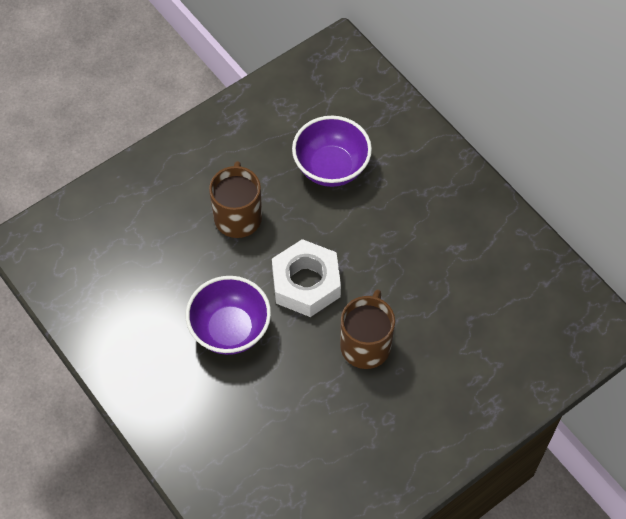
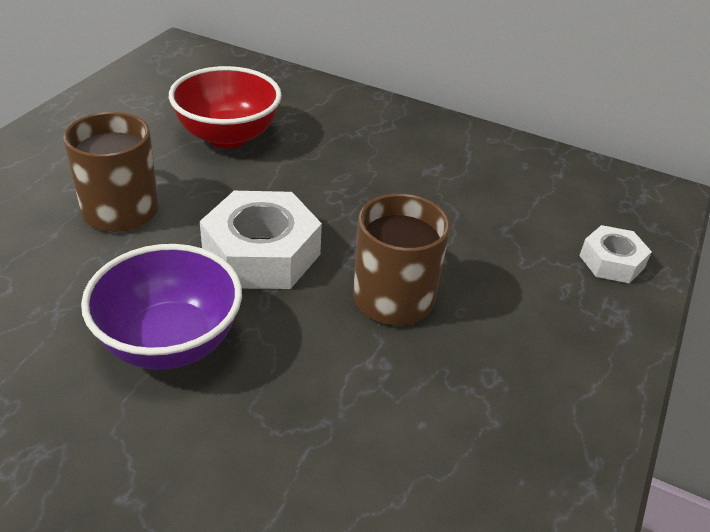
camera: 30 degrees left, 20 degrees down
(331, 168) = (228, 136): purple bowl -> red bowl
(522, 371) = (611, 262): none -> white nut

